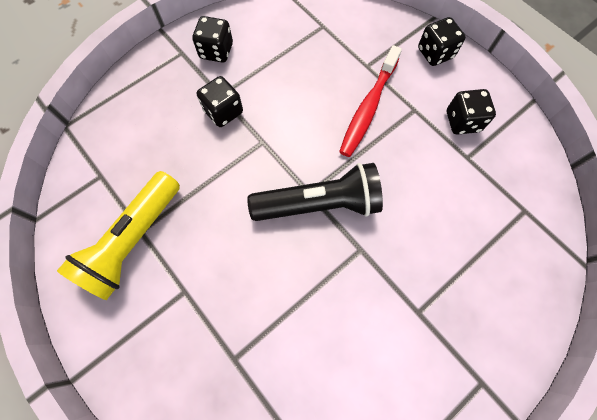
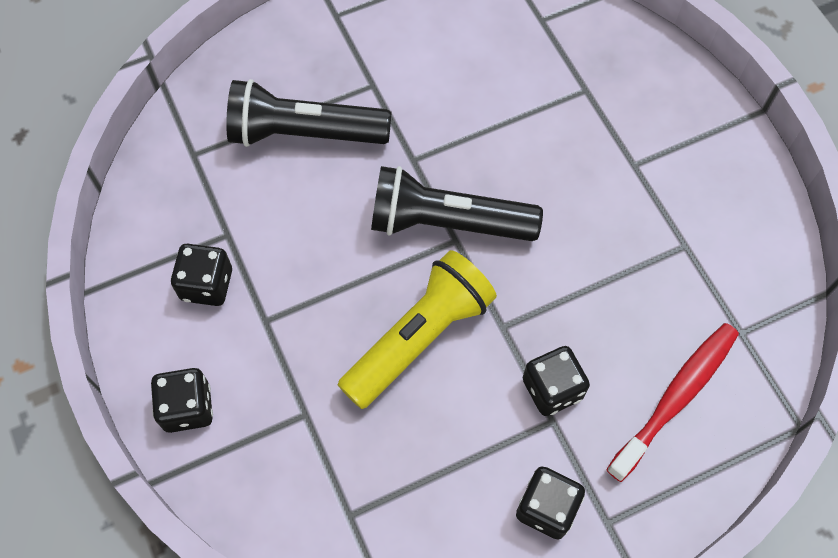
camera: 165 degrees left, 5 degrees down
(133, 240) = (694, 235): yellow flashlight -> yellow flashlight (419, 338)
(368, 108) = (332, 340): red toothbrush -> red toothbrush (676, 397)
(453, 250) = (304, 133): none -> black flashlight

